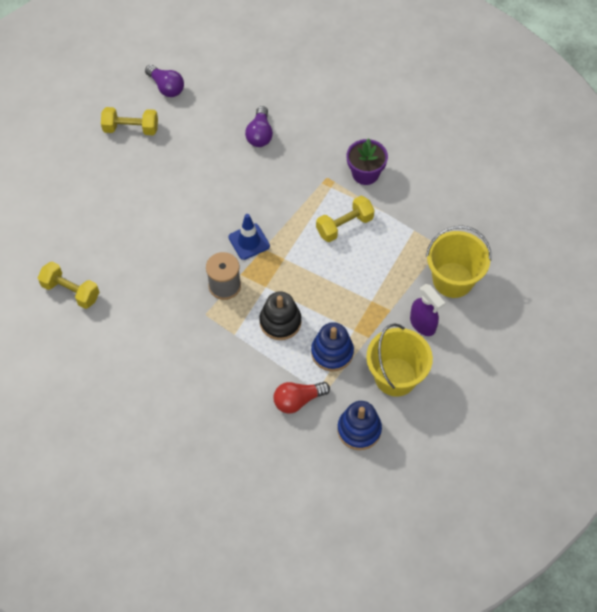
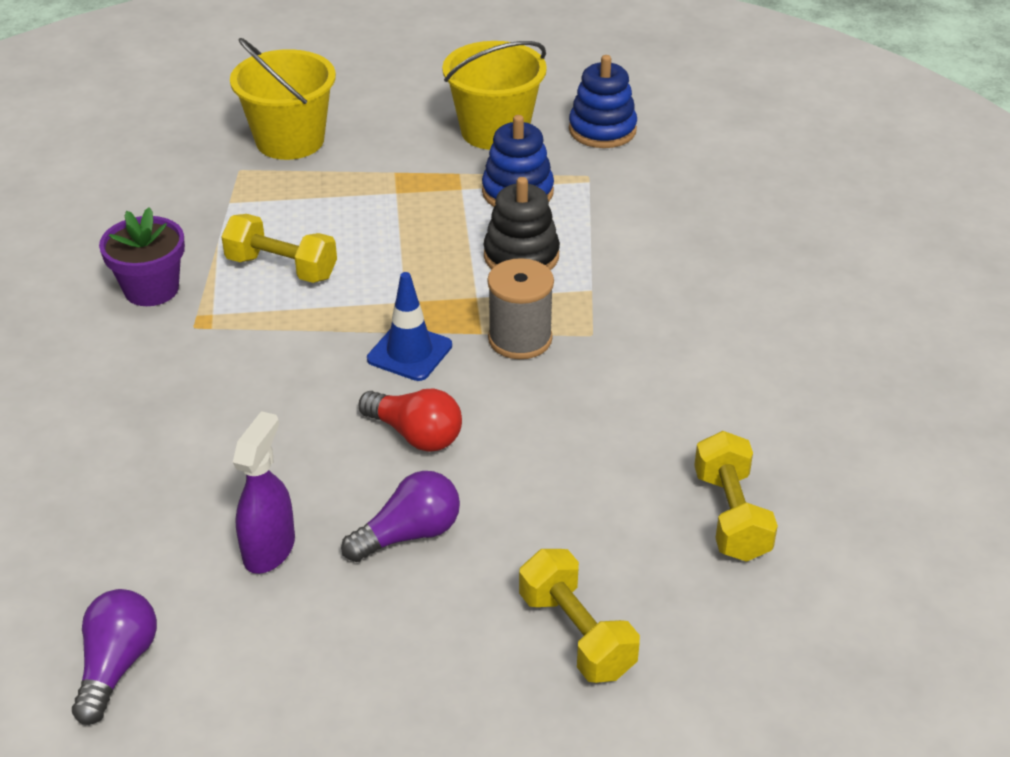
camera: 125 degrees left, 20 degrees down
(131, 129) = (283, 657): yellow dumbbell -> yellow dumbbell (576, 634)
(260, 134) = (153, 451): purple light bulb -> purple light bulb (409, 534)
(298, 400) = (622, 190): red light bulb -> red light bulb (415, 435)
(423, 324) = (390, 139): purple spray bottle -> purple spray bottle (269, 549)

